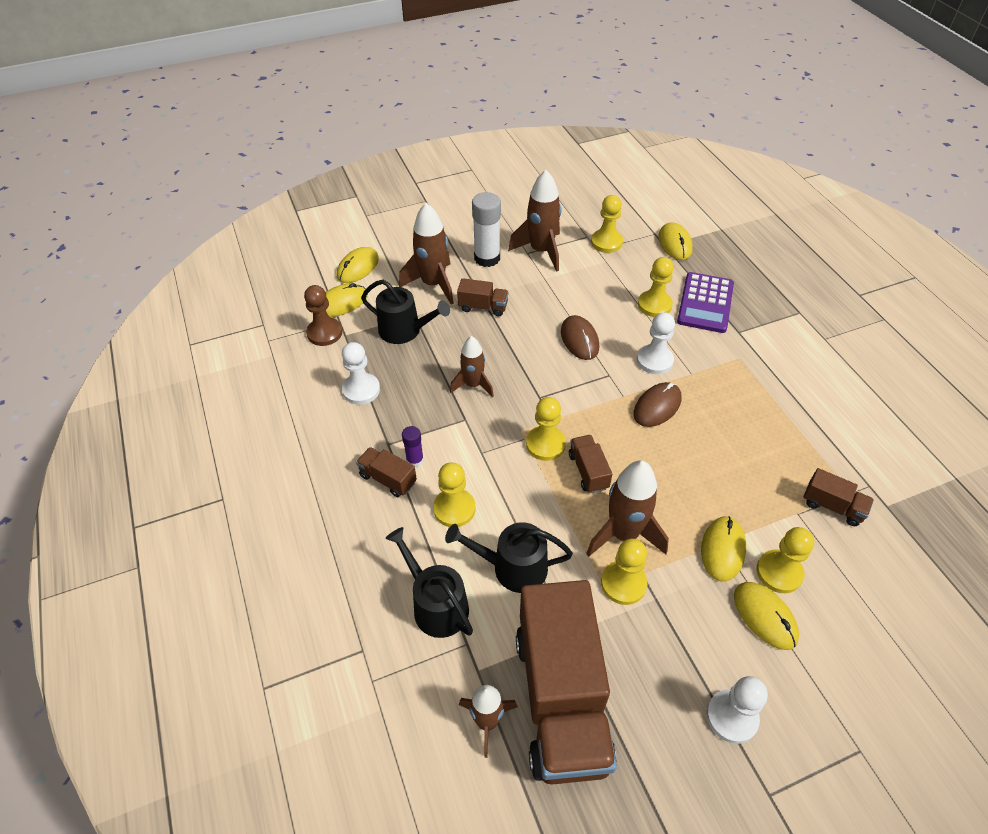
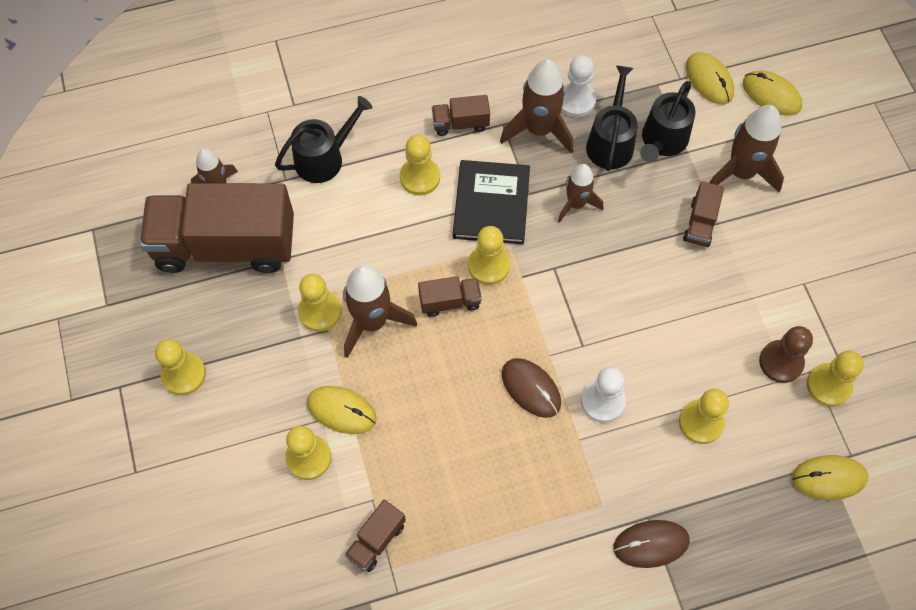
camera: 95 degrees right, 15 degrees up
(324, 333) = (661, 65): brown pawn -> brown pawn (781, 362)
(388, 479) = (460, 123): brown truck -> brown truck turned 135 degrees counterclockwise
(415, 460) = (480, 146): purple glue stick -> none
(479, 446) = (491, 204): none -> black book
(487, 258) = (791, 235): white glue stick -> none
(513, 567) = (350, 221): black watering can -> black watering can (610, 142)
(541, 251) = (807, 300): brown rocket -> brown rocket (539, 130)
(579, 339) = (641, 322): brown mouse -> brown mouse (651, 544)
(705, 303) = (703, 488): purple calculator -> none
(731, 717) = (184, 374): white pawn -> yellow pawn
(765, 616) = (266, 430): yellow mouse -> none

